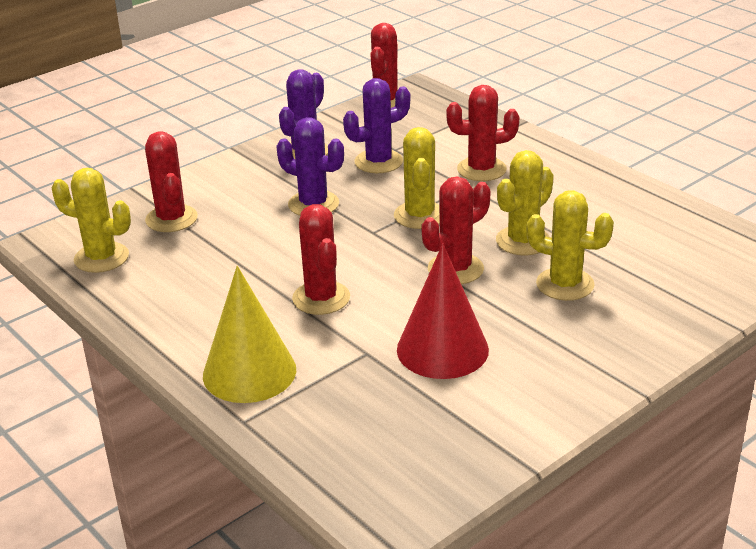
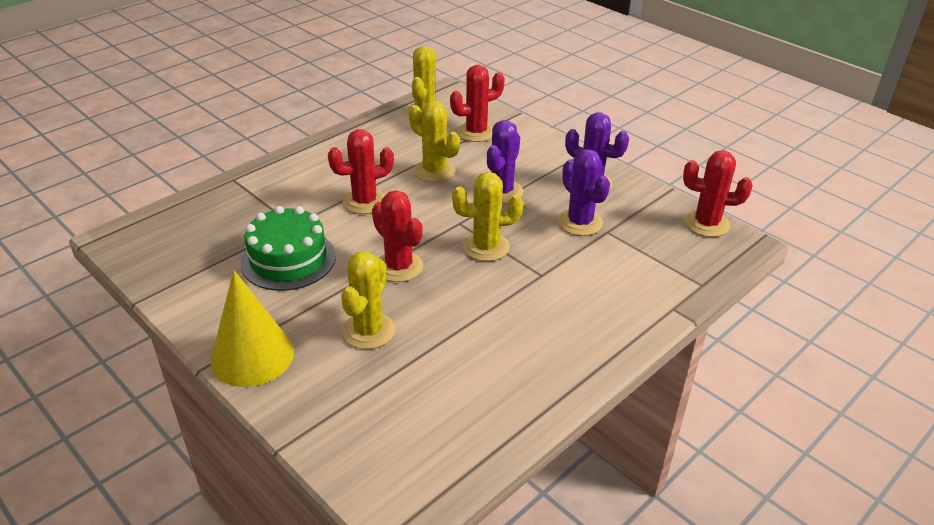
camera: 85 degrees right, 5 degrees up
(249, 372) = (282, 177): yellow cone -> yellow cone (252, 356)
(442, 349) = (288, 259): red cone -> green cake
(481, 169) = (575, 285): red cactus -> none
(523, 241) = (442, 307): yellow cactus -> yellow cactus (434, 171)

